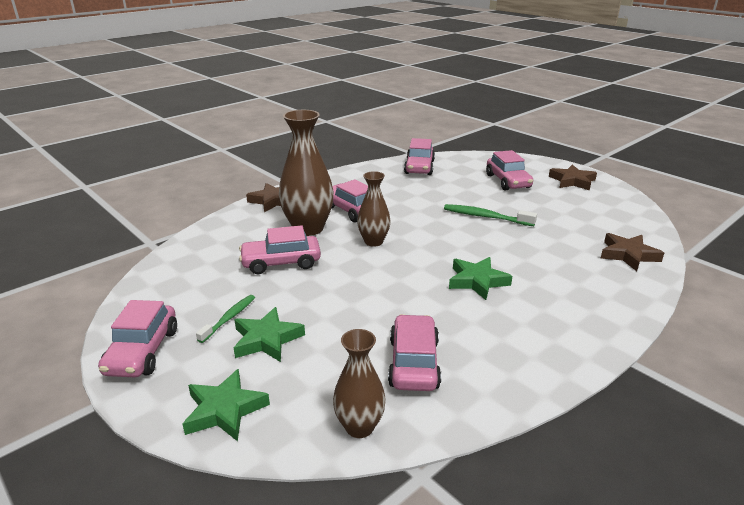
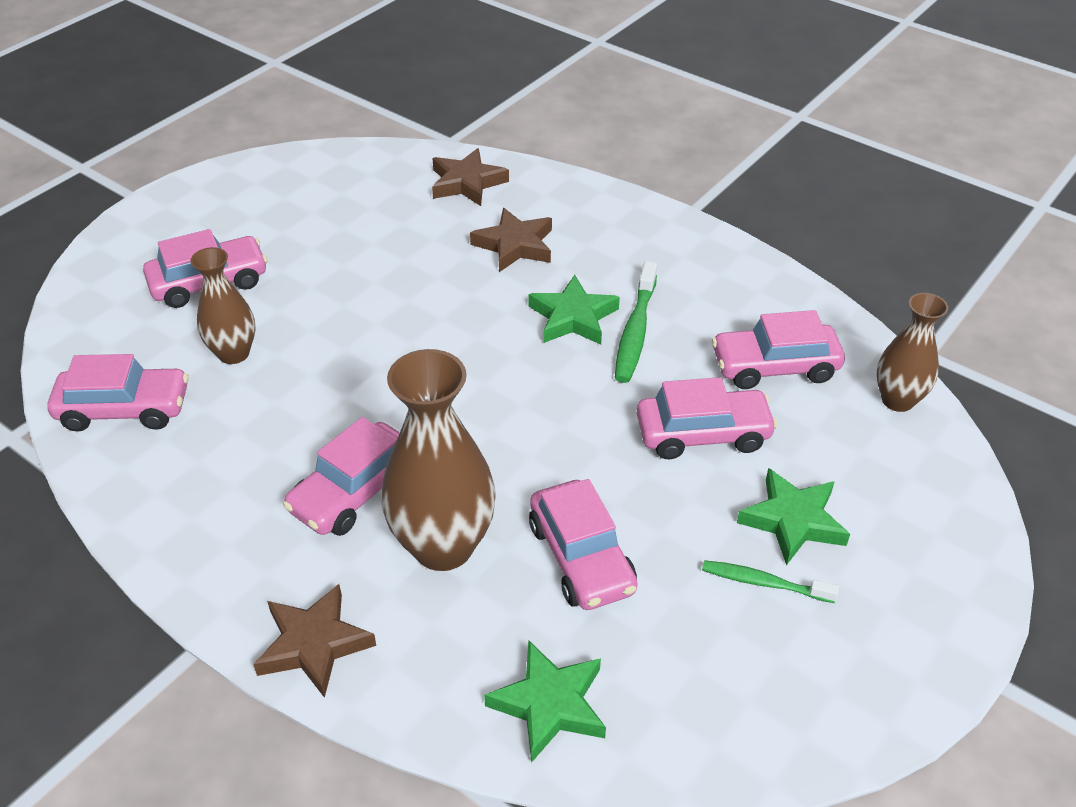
camera: 100 degrees left, 15 degrees up
(142, 351) = (886, 668): pink car -> pink car (703, 434)
(225, 410) = (939, 526): green star -> green star (550, 704)
(373, 242) = (479, 442): brown vase -> brown vase (234, 353)
(485, 217) = (364, 310): green toothbrush -> green toothbrush (635, 331)
(572, 181) = (211, 209): brown star -> brown star (515, 245)

